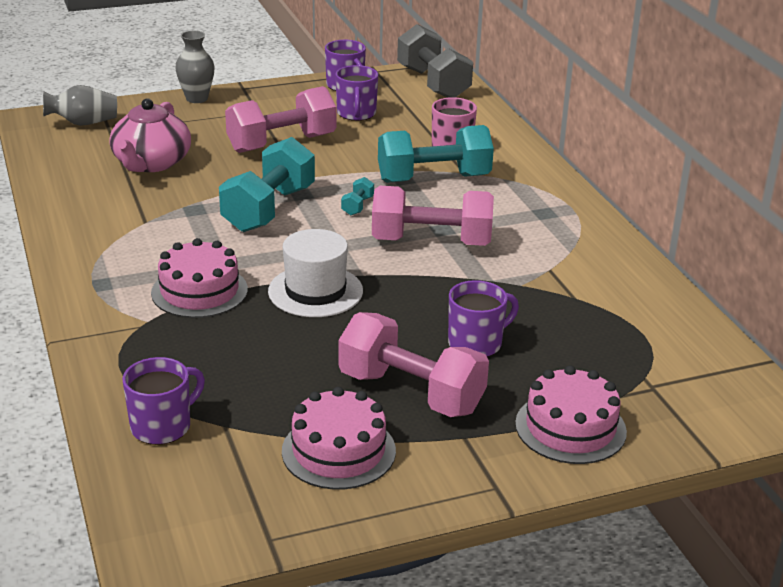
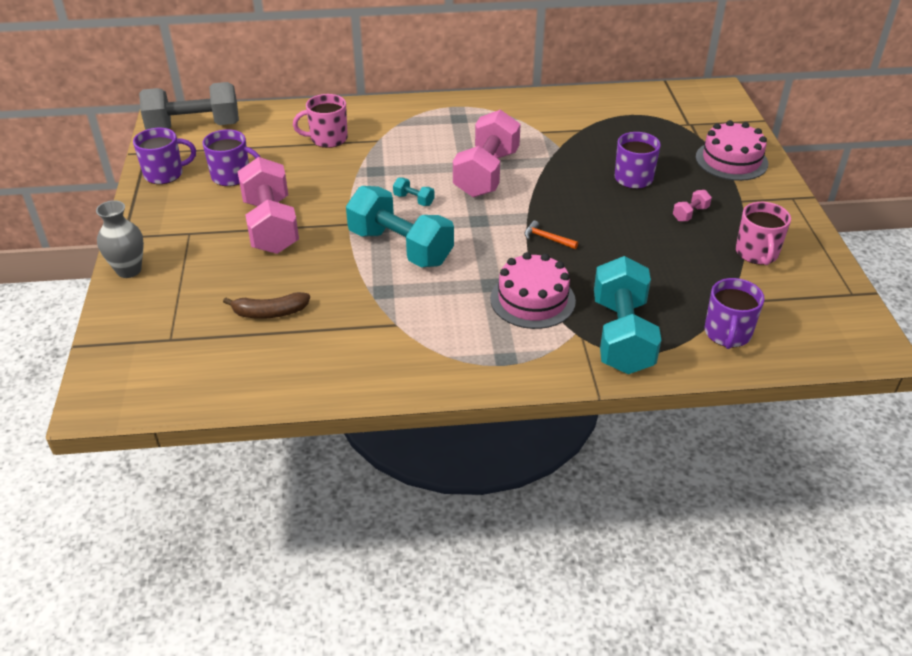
camera: 75 degrees left, 10 degrees up
(83, 123) = (138, 359): grey vase -> none
(151, 163) = (270, 313): pink teapot -> brown banana
(162, 426) = (727, 334): purple mug -> purple mug turned 135 degrees counterclockwise
(315, 291) = (547, 238): white hat -> orange hammer
(338, 451) = (757, 253): pink cake -> pink mug
(411, 393) = (690, 214): pink dumbbell -> pink dumbbell, size x0.40
(434, 179) = (382, 156): turquoise dumbbell -> turquoise dumbbell (622, 336)

